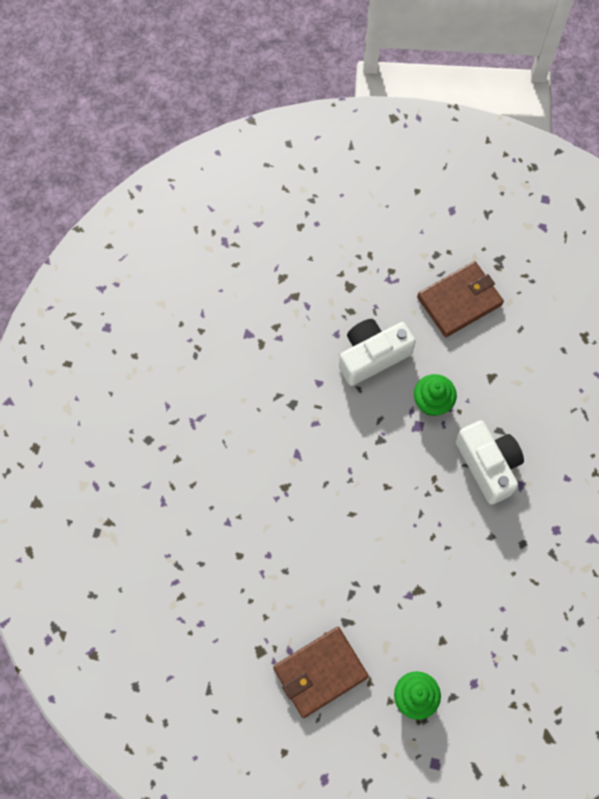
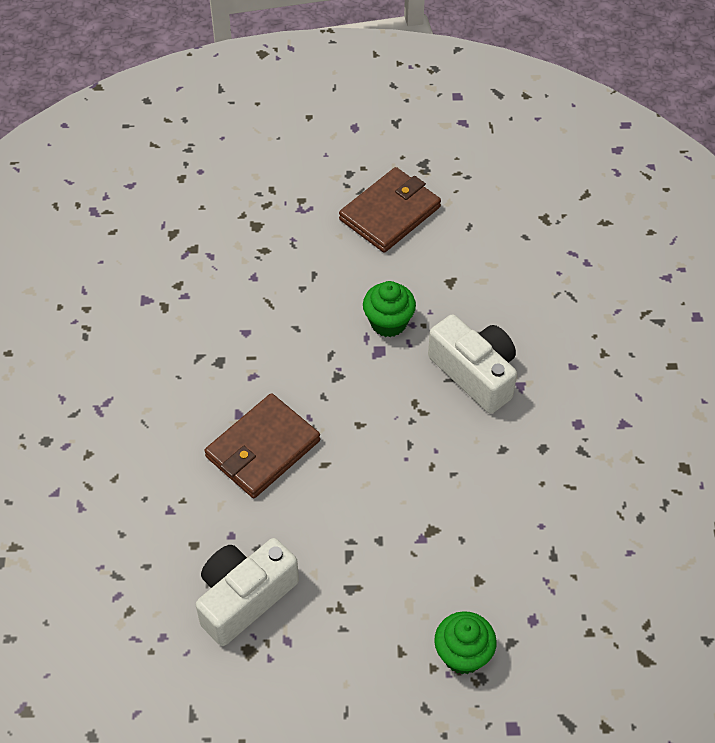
camera: 15 degrees left, 15 degrees down
(320, 672) = (333, 656): brown wallet -> brown wallet (262, 449)
(372, 356) = (303, 290): white camera -> white camera (244, 598)

